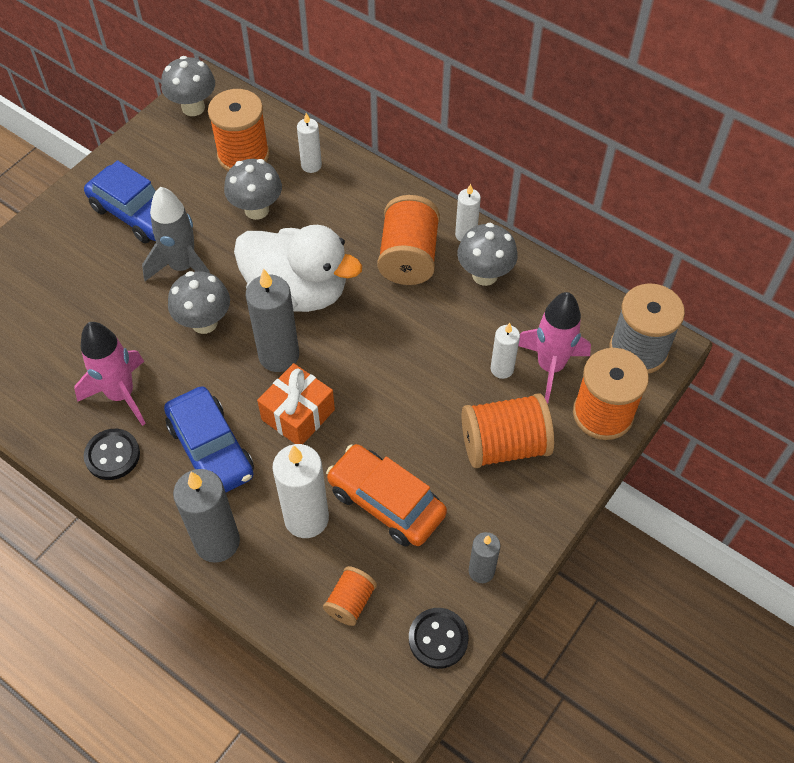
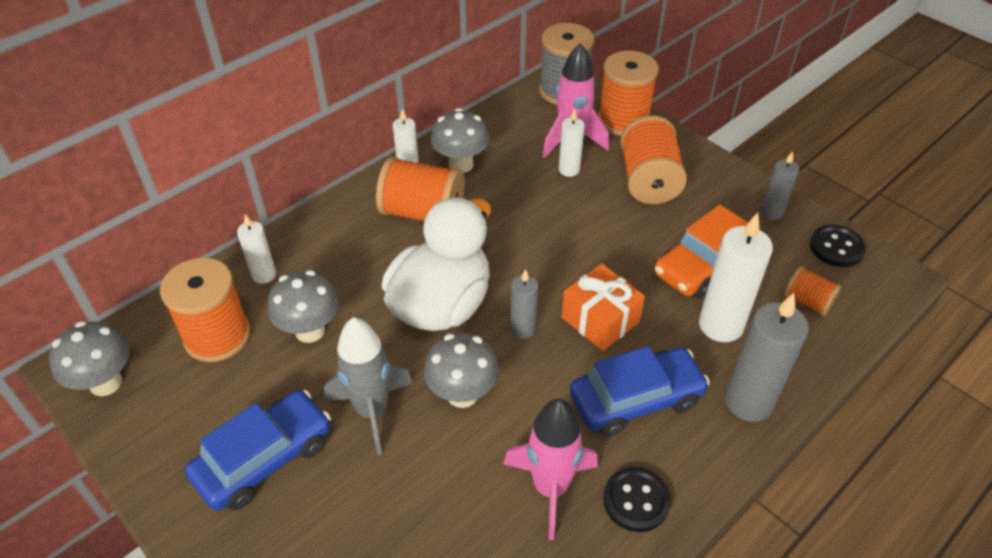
camera: 80 degrees left, 10 degrees down
(279, 355) = (523, 329): grey candle -> grey candle, size x0.57

